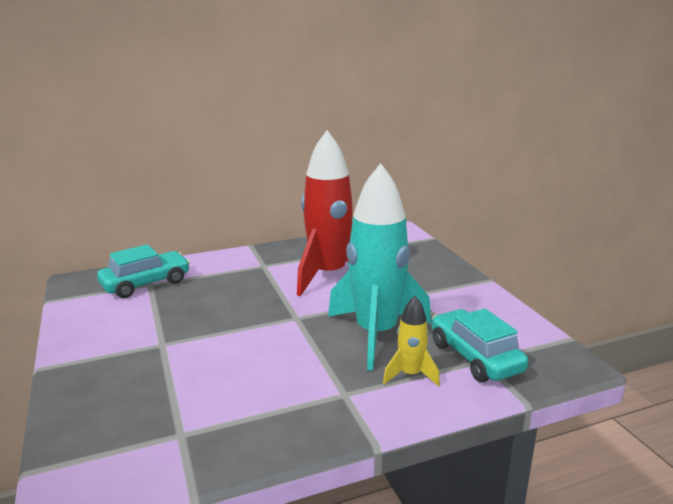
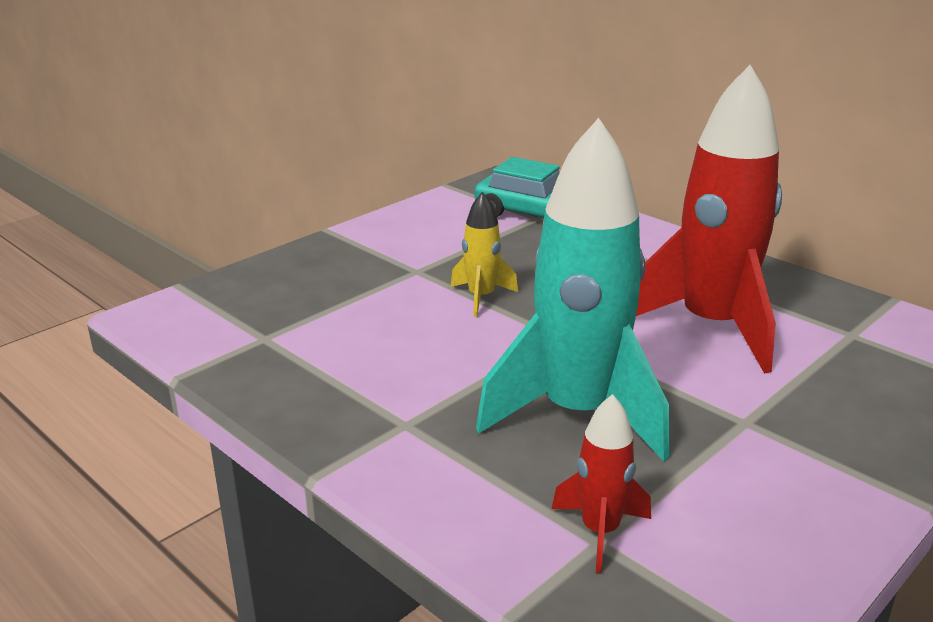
camera: 65 degrees right, 5 degrees up
(410, 375) = (492, 471): yellow rocket -> yellow rocket (481, 297)
(475, 357) = (600, 531): turquoise car -> red rocket

